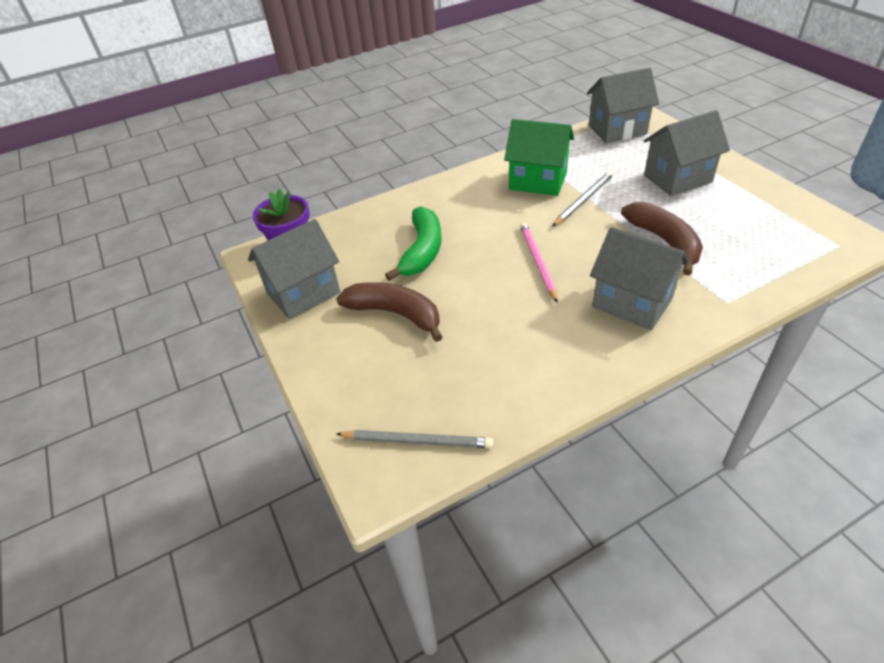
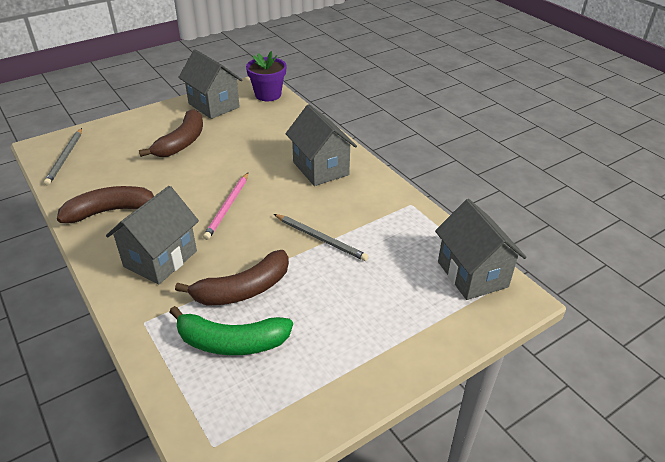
camera: 80 degrees right, 5 degrees down
(422, 251) = (252, 149): green banana -> green banana (231, 342)
(537, 262) = (227, 207): pink pencil -> pink pencil turned 120 degrees clockwise
(538, 181) = (355, 209): green house -> none
(550, 360) = (111, 211): none -> brown banana
(677, 179) = (362, 315): grey house -> grey house (320, 168)

